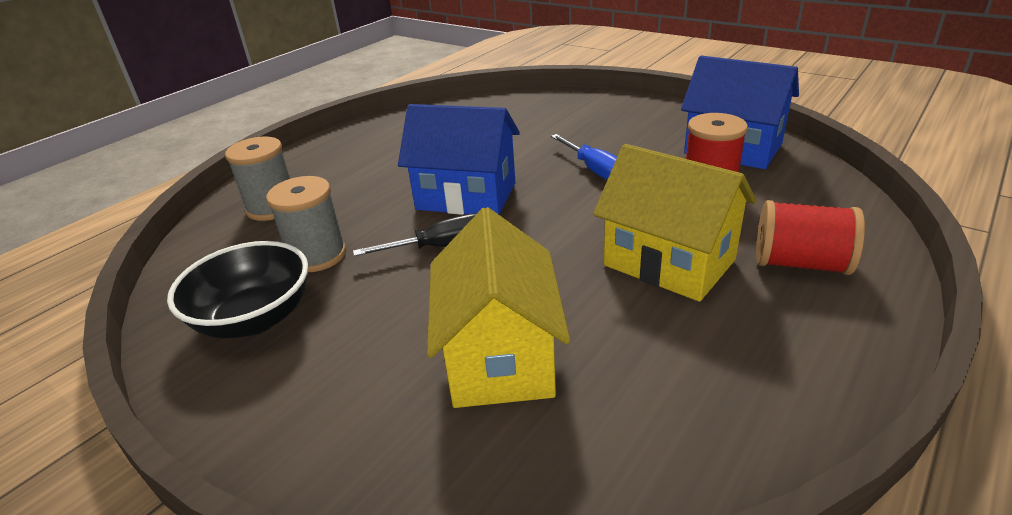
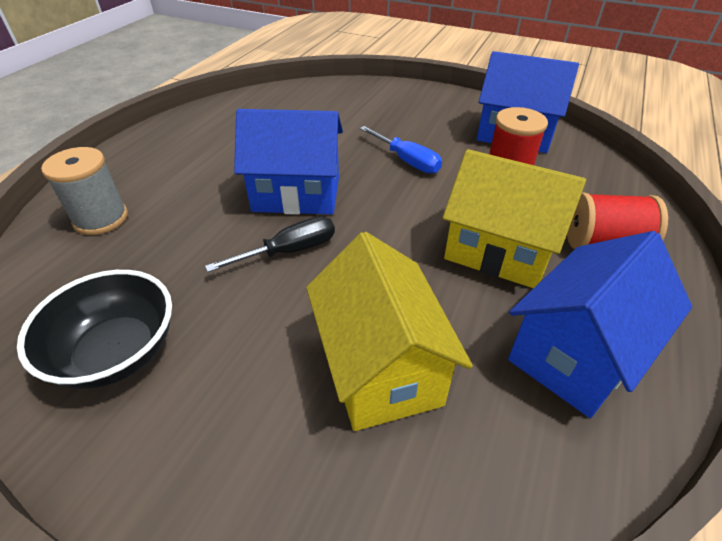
camera: 15 degrees left, 10 degrees up
(317, 255) = (165, 271): grey spool -> none
(722, 367) = (576, 354): none -> blue house

